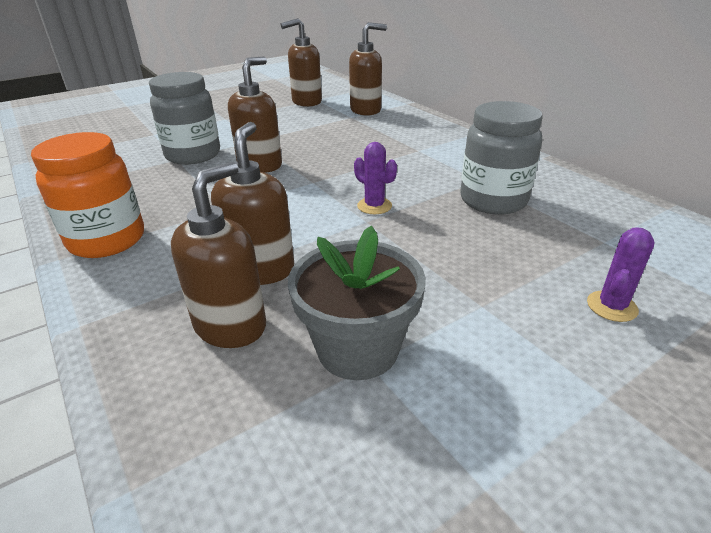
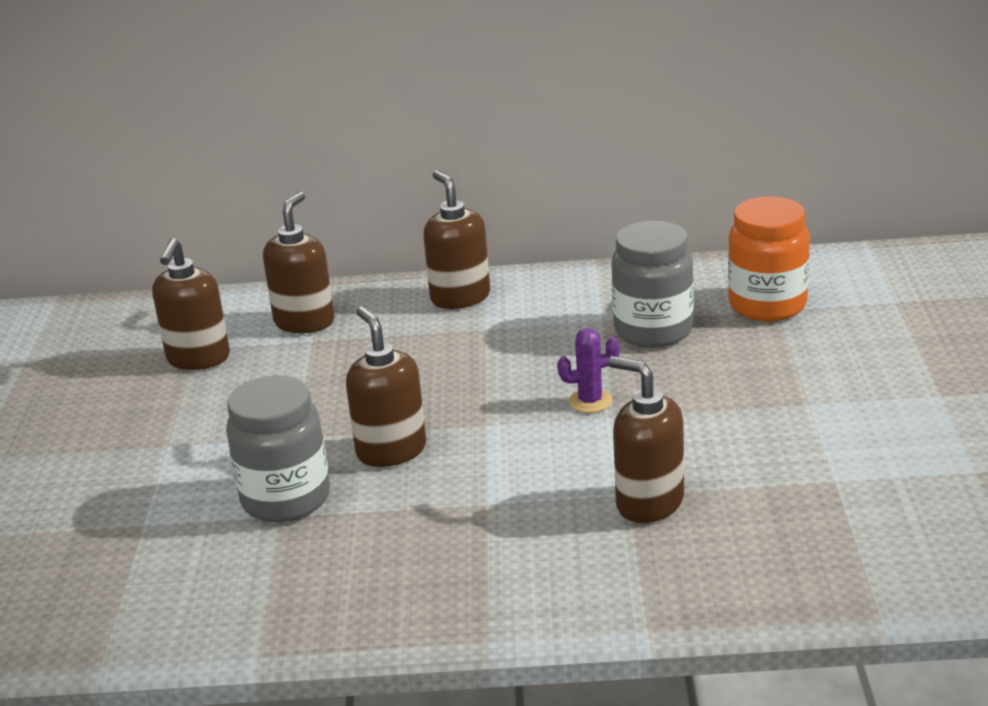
camera: 55 degrees left, 5 degrees down
(107, 240) = (479, 600): orange jar -> orange jar (767, 305)
(231, 326) = (727, 538): brown soap dispenser -> brown soap dispenser (460, 297)
(357, 348) = (812, 480): grey flower pot -> none
(611, 306) = (858, 348): purple cactus -> none

